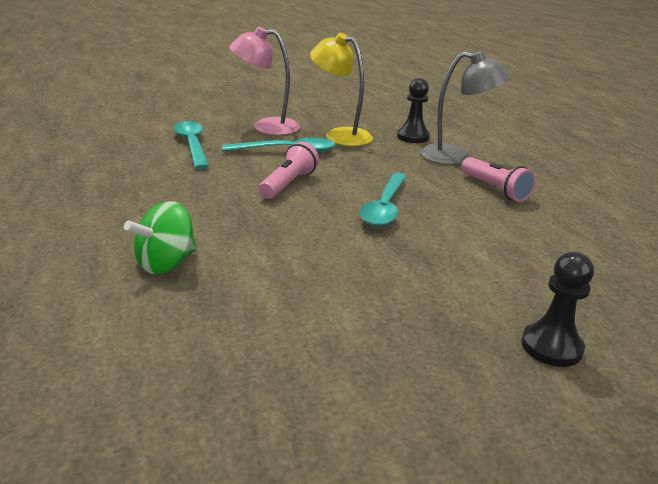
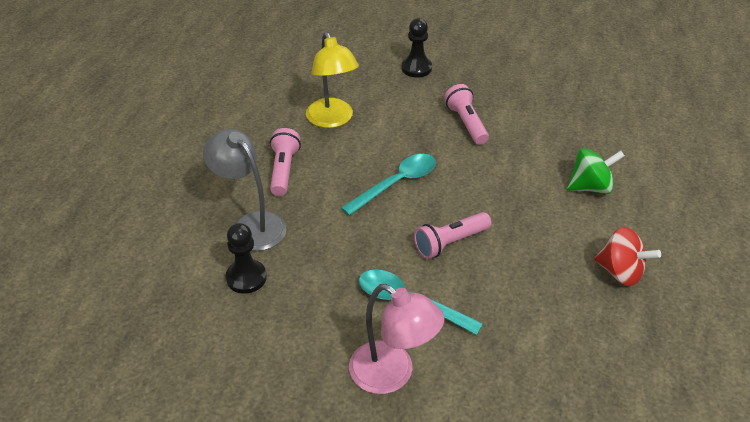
camera: 145 degrees left, 15 degrees up
(110, 204) = (620, 272): none -> red spinning top
(192, 145) = (508, 359): turquoise spoon -> none
(340, 135) = (322, 315): yellow lamp -> yellow lamp (332, 120)
(382, 287) = (466, 123): none -> pink flashlight

